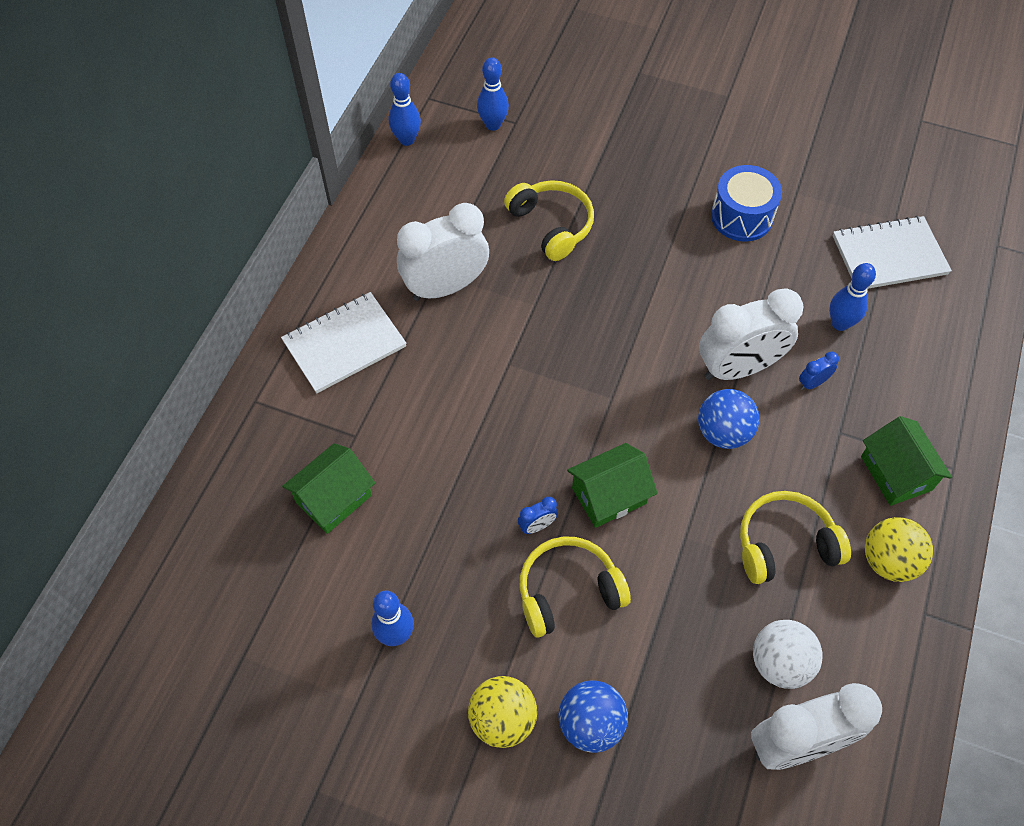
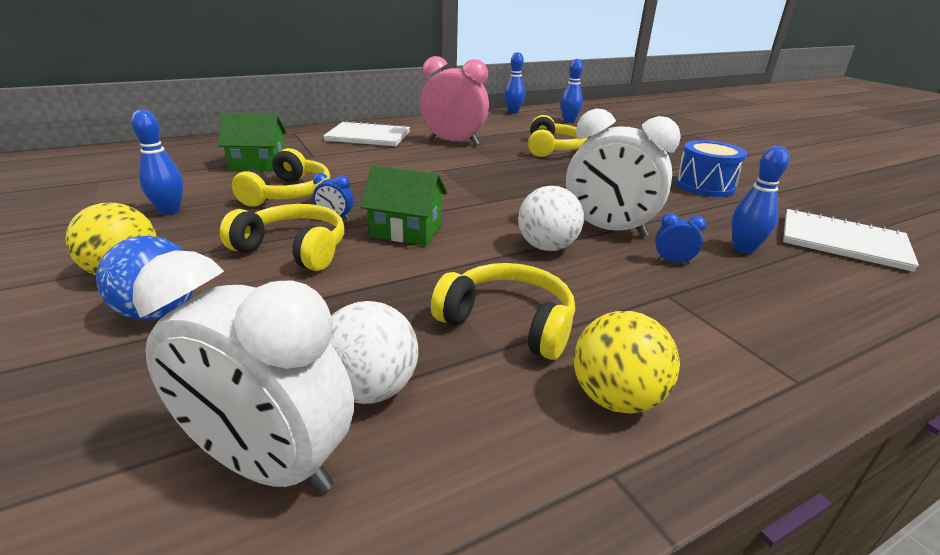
camera: 40 degrees right, 30 degrees down
(445, 287) = (453, 142): white clock -> pink clock
(445, 523) = (289, 193): none -> yellow headphones
(723, 432) = (547, 247): blue ball -> white ball
(896, 473) = (707, 346): green house -> none

